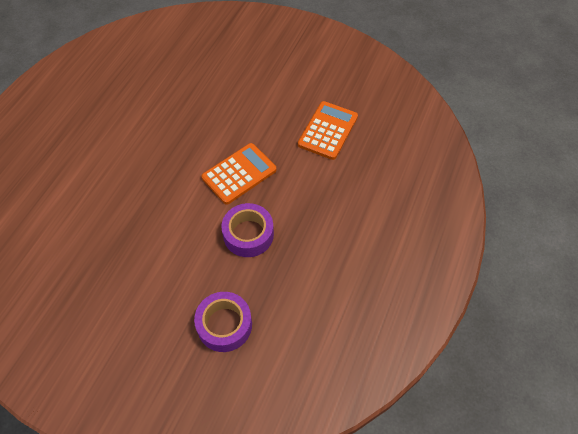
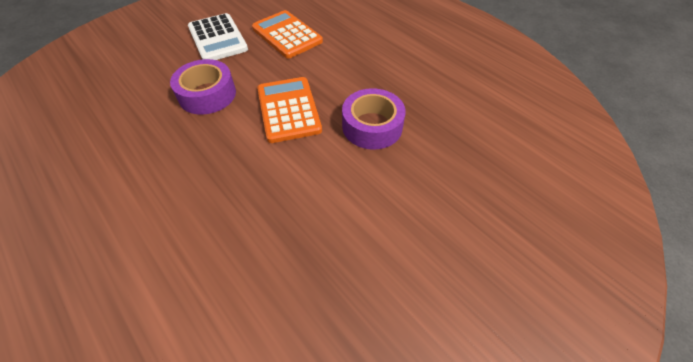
camera: 65 degrees left, 5 degrees down
(224, 325) = (479, 181): purple tape -> purple tape (207, 94)
(295, 89) = (217, 38): none -> white calculator

